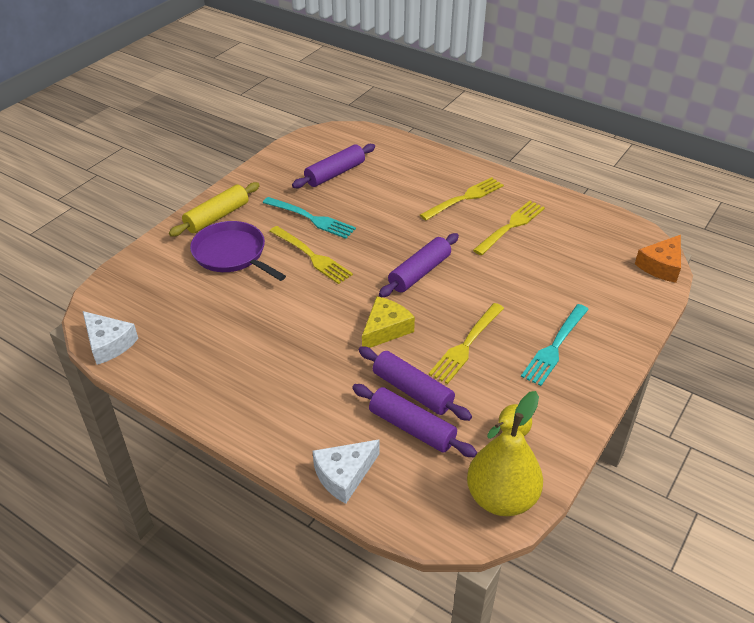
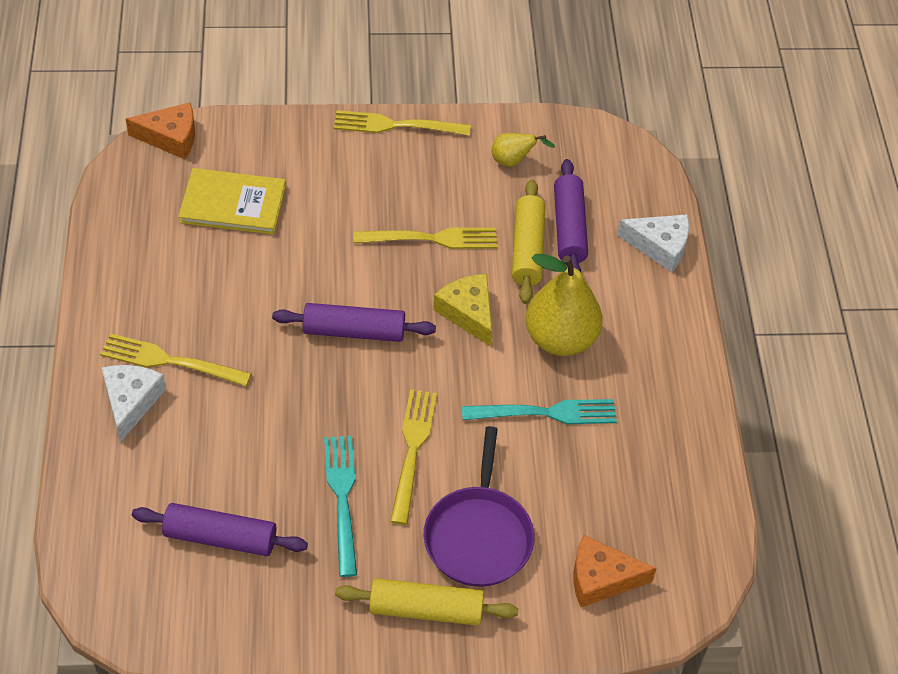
camera: 130 degrees left, 10 degrees up
(108, 343) = (711, 542): white cheese -> white cheese (130, 402)
(150, 285) = (601, 579): none -> orange cheese
(385, 329) = (468, 313): yellow cheese -> yellow cheese turned 60 degrees clockwise
(412, 391) = (527, 249): purple rolling pin -> yellow rolling pin
(501, 498) = (582, 140): yellow pear -> yellow pear (560, 339)
(511, 226) = (196, 289): yellow fork -> yellow fork (396, 125)
(555, 346) = (374, 173): turquoise fork -> turquoise fork (545, 413)
(574, 268) = (233, 204): none -> yellow book

